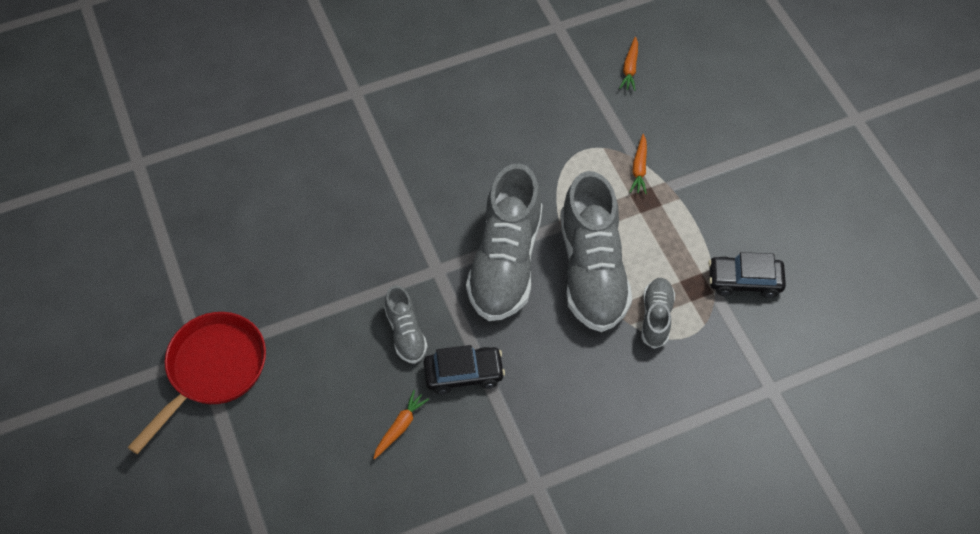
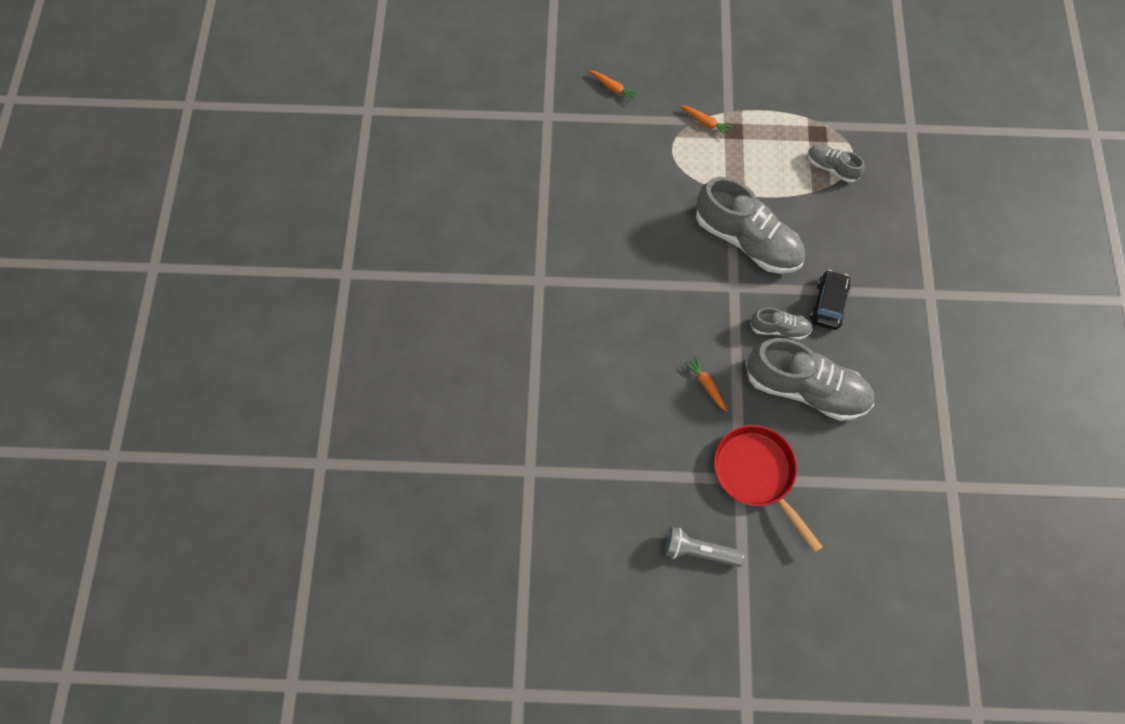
camera: 65 degrees left, 10 degrees up
(102, 344) = (699, 551): none -> grey flashlight
(400, 427) = (854, 361): orange carrot -> orange carrot (706, 385)
(592, 270) = (778, 189): grey shoe -> grey shoe (805, 388)
(744, 281) = (825, 104): black car -> none

